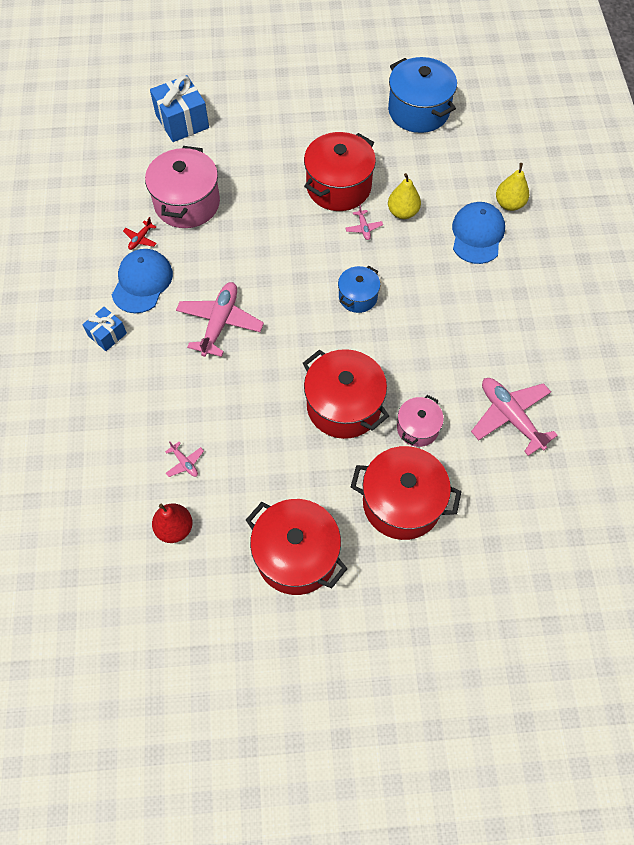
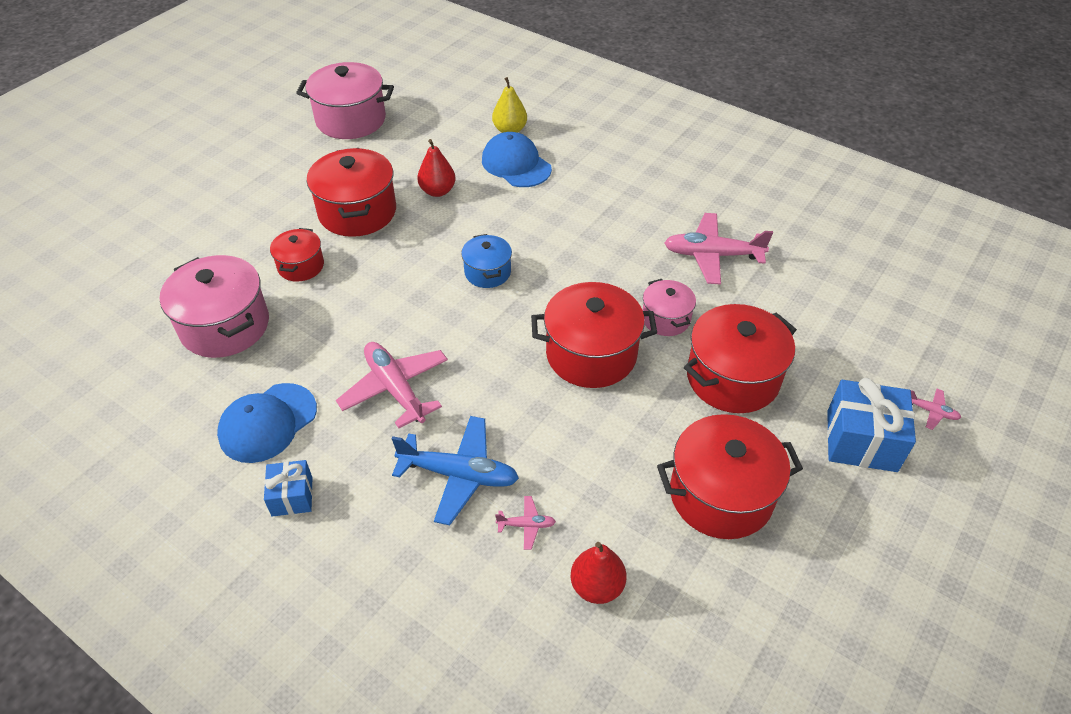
camera: 50 degrees left, 15 degrees down
(140, 239) = (214, 390): red plane -> none
(142, 282) = (268, 423): blue cap -> blue cap turned 105 degrees counterclockwise
(182, 121) = (126, 269): blue gift -> blue gift (861, 441)
(189, 403) = (459, 475): none -> blue plane
(265, 198) = (301, 266): none -> red pot
(363, 228) = (421, 224): pink plane -> pink plane (931, 411)
(402, 212) = (437, 191): yellow pear -> red pear
(418, 111) = (351, 120): blue pot -> pink pot

